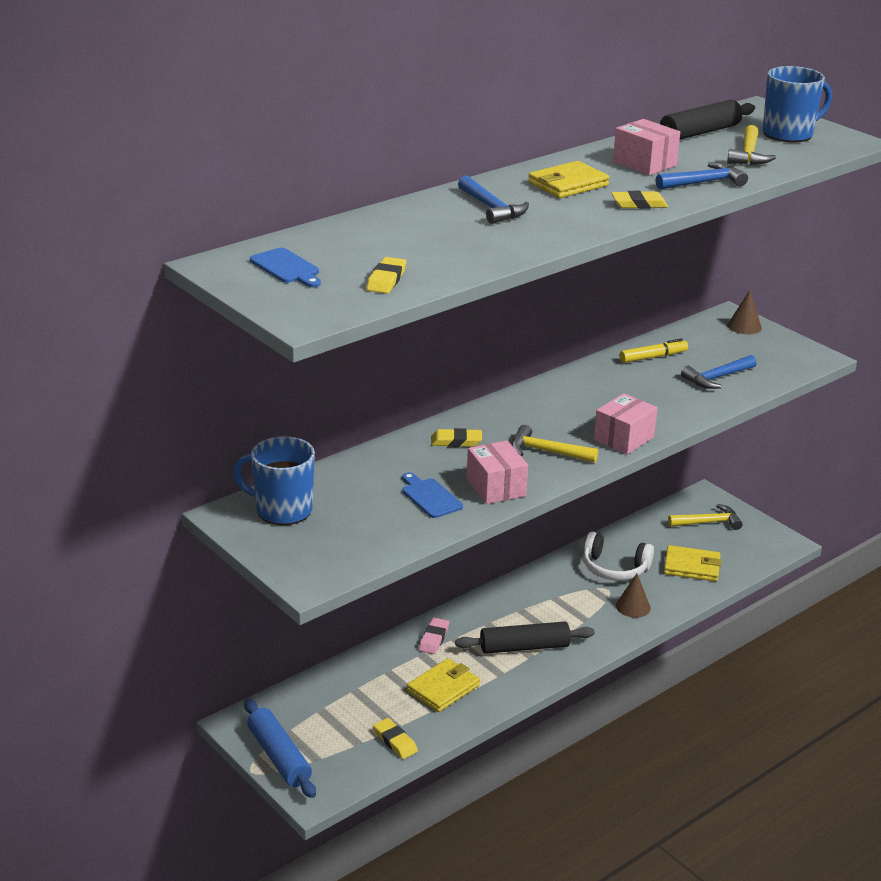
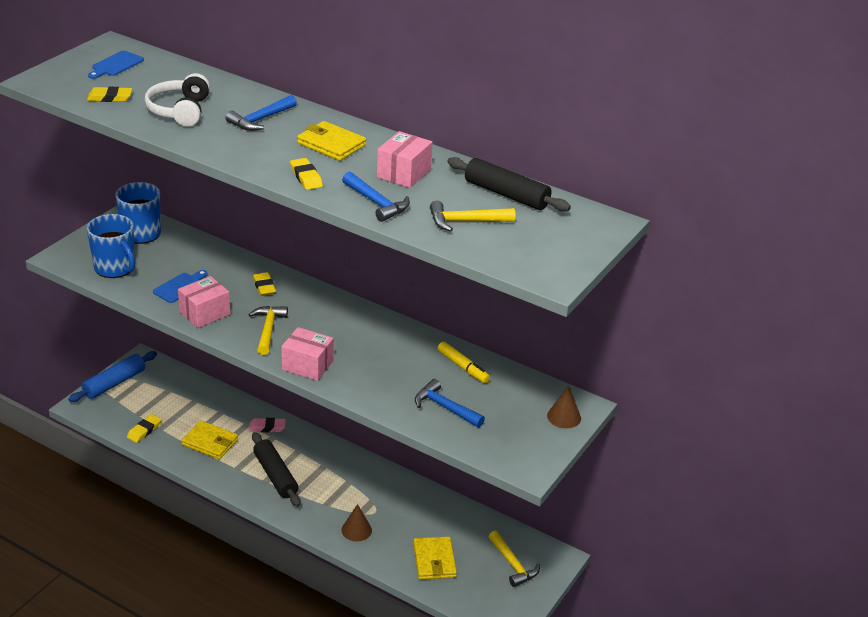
camera: 70 degrees right, 5 degrees up
(614, 568) = (407, 512): white headphones -> white headphones (180, 111)
(788, 134) = (542, 240): blue mug -> blue mug (115, 268)

